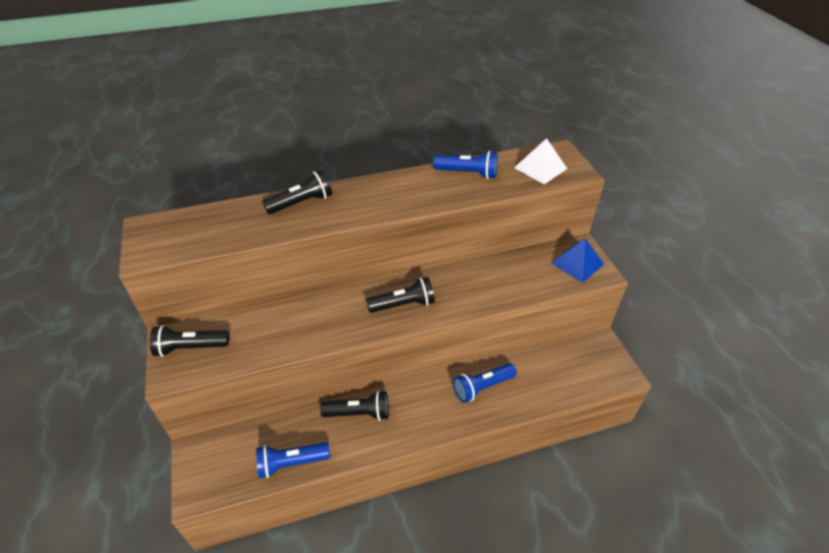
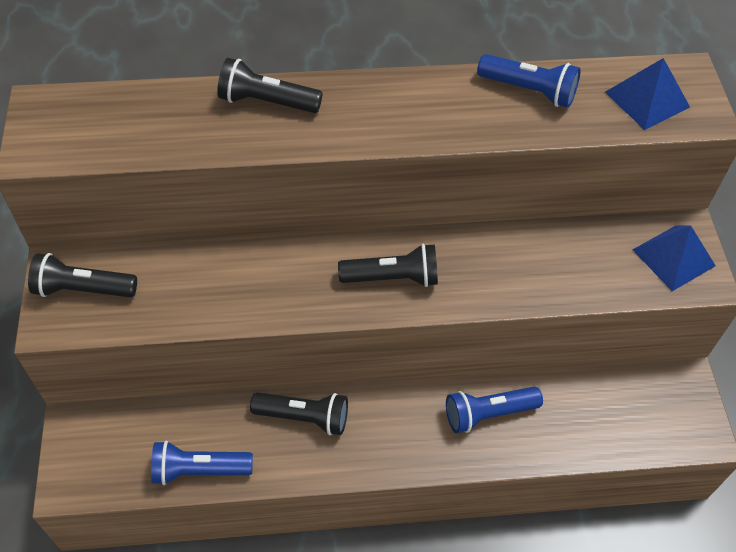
camera: 10 degrees right, 10 degrees up
(301, 203) = (267, 102): black flashlight -> black flashlight turned 150 degrees counterclockwise
(540, 168) = (647, 99): white pyramid -> blue pyramid

